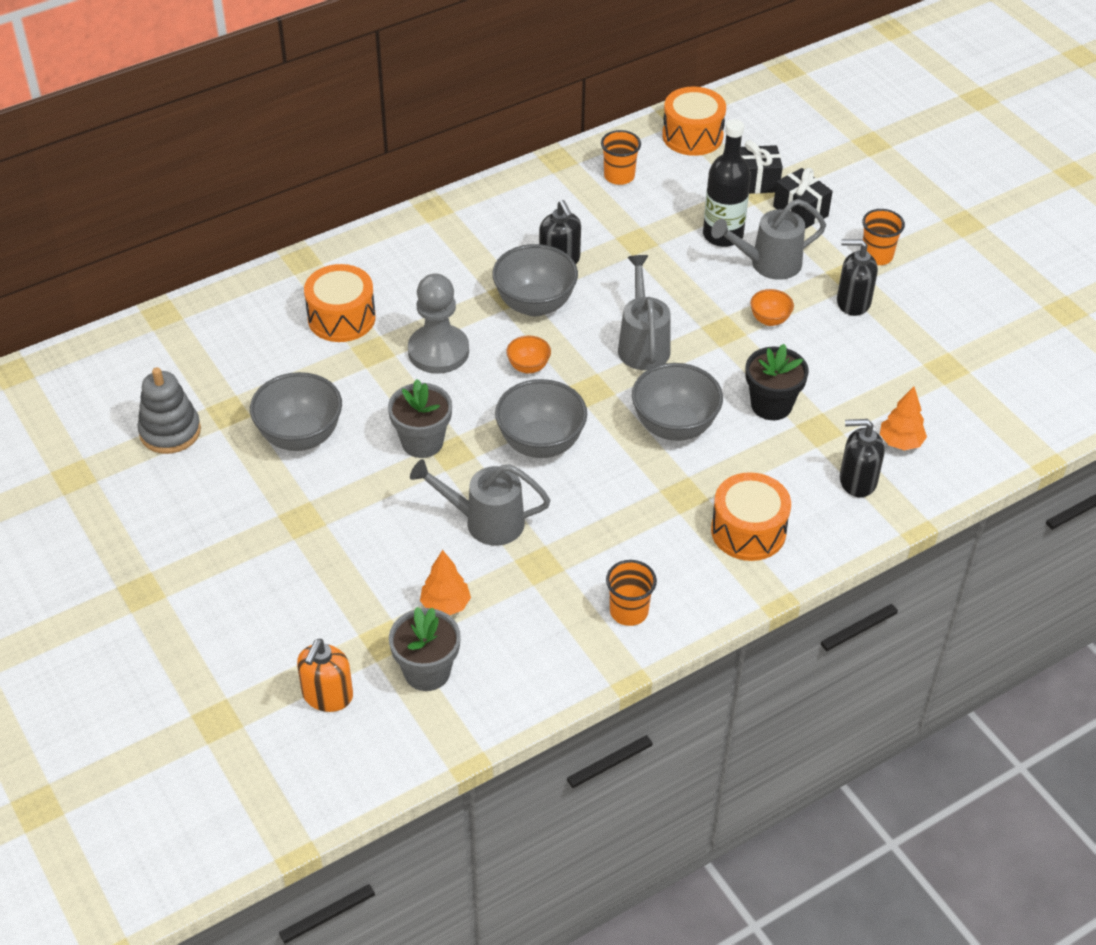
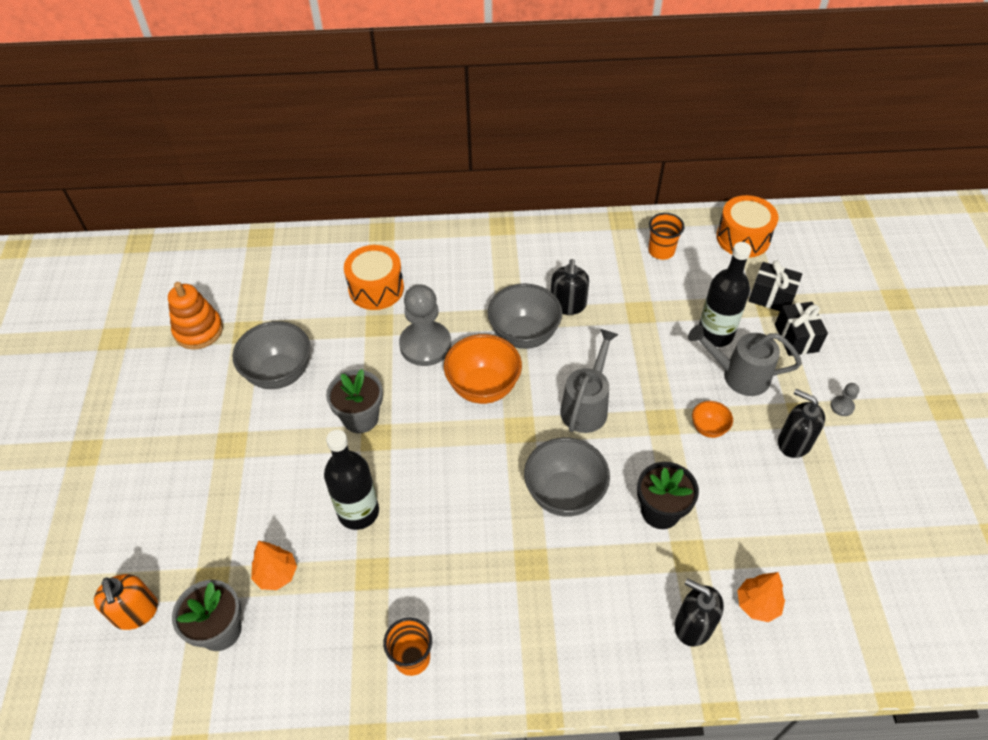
camera: 30 degrees right, 5 degrees up
(170, 431) = (198, 330): grey stacking toy -> orange stacking toy
(327, 695) = (136, 612): orange soap dispenser -> orange soap dispenser turned 75 degrees counterclockwise
(485, 521) = (358, 512): grey watering can -> black bottle
(528, 367) = (483, 387): orange bowl -> orange bowl, size x1.97
(541, 443) = (447, 460): grey bowl -> none
(748, 531) = (563, 628): orange drum -> none
(876, 256) = (842, 406): orange cup -> grey pawn

